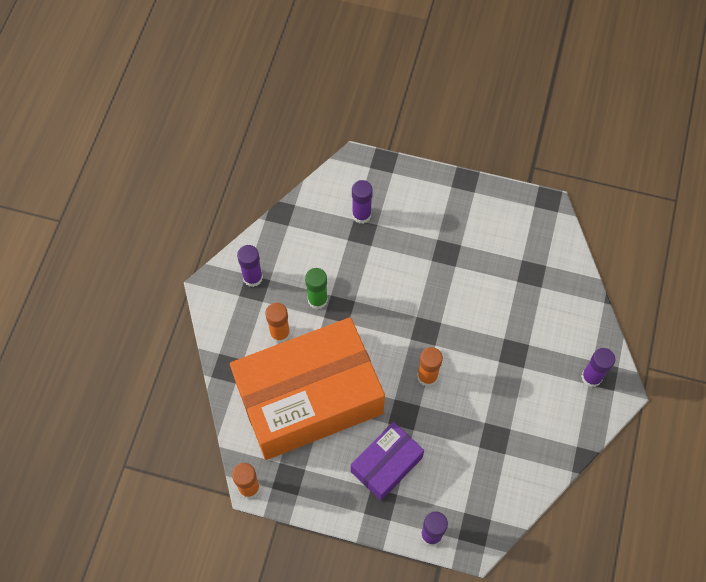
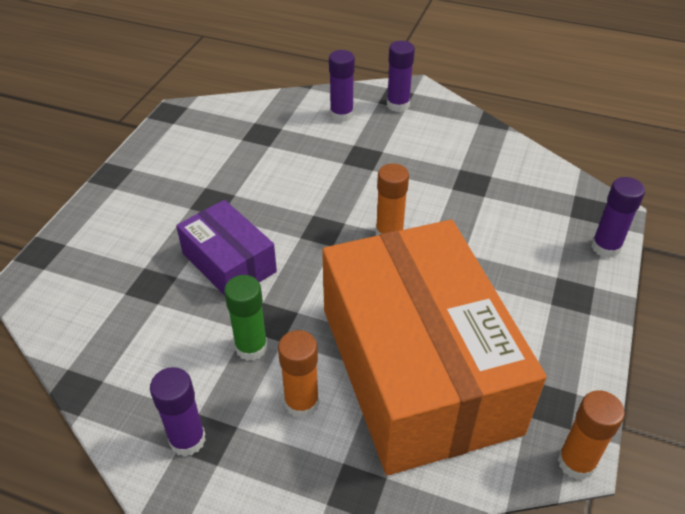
camera: 85 degrees left, 20 degrees down
(361, 215) = (121, 283): purple glue stick -> purple glue stick (341, 115)
(386, 464) = (516, 284): purple box -> purple box (229, 262)

